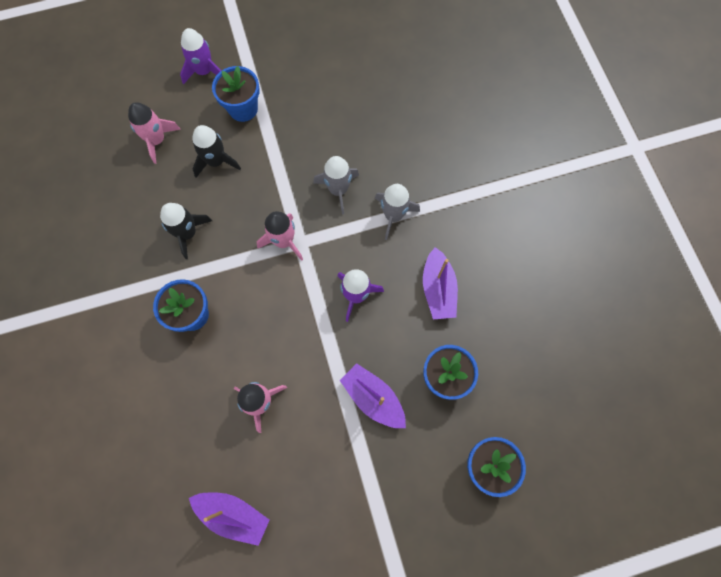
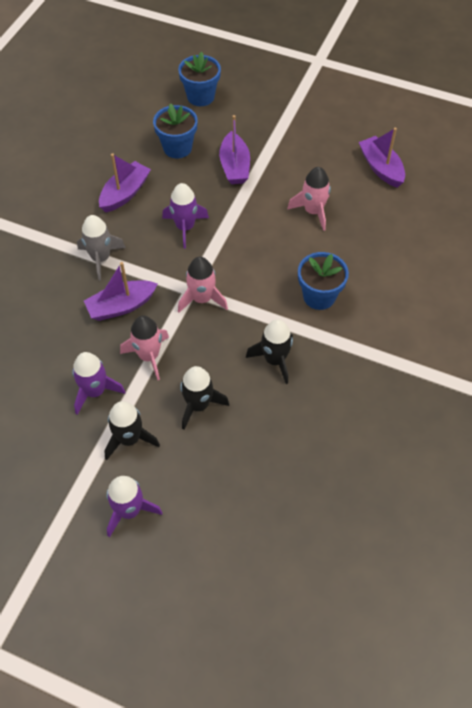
camera: 140 degrees left, 15 degrees down
(157, 140) = (236, 468): pink rocket -> pink rocket (149, 356)
(243, 109) = (129, 439): blue flower pot -> black rocket
(295, 120) = (95, 391): none -> purple rocket
(338, 190) = (121, 306): grey rocket -> purple boat

